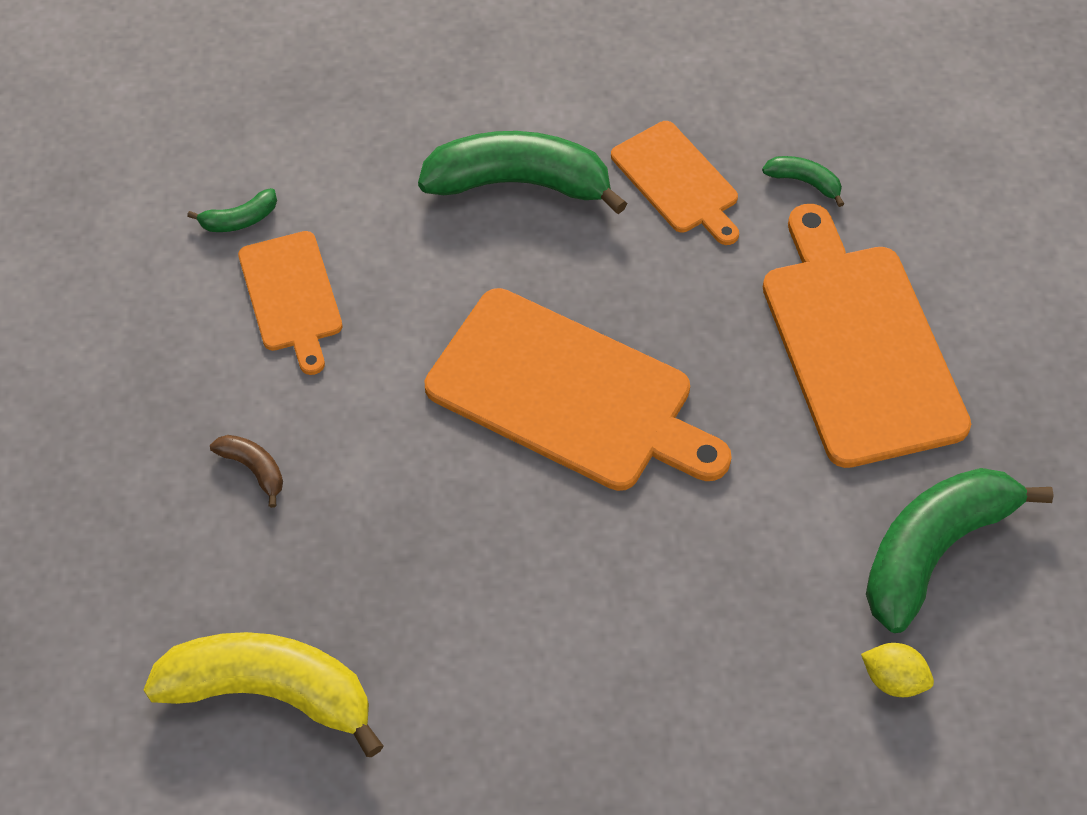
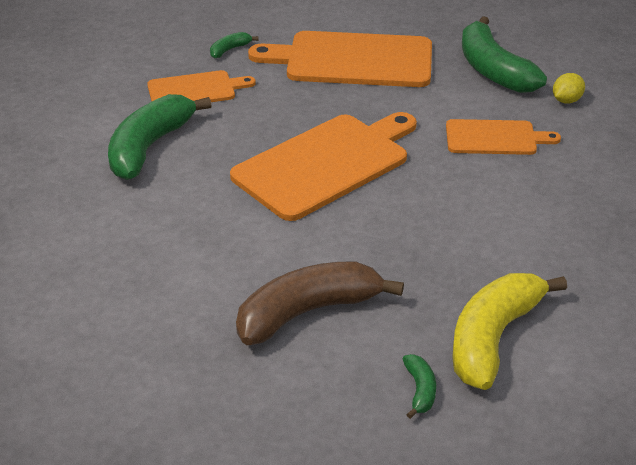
camera: 70 degrees left, 20 degrees down
(239, 220) = (80, 278): green banana -> green banana (420, 390)
(253, 469) = (307, 312): brown banana -> brown banana, size x2.31
(291, 296) = (169, 265): orange cutting board -> orange cutting board (495, 138)

